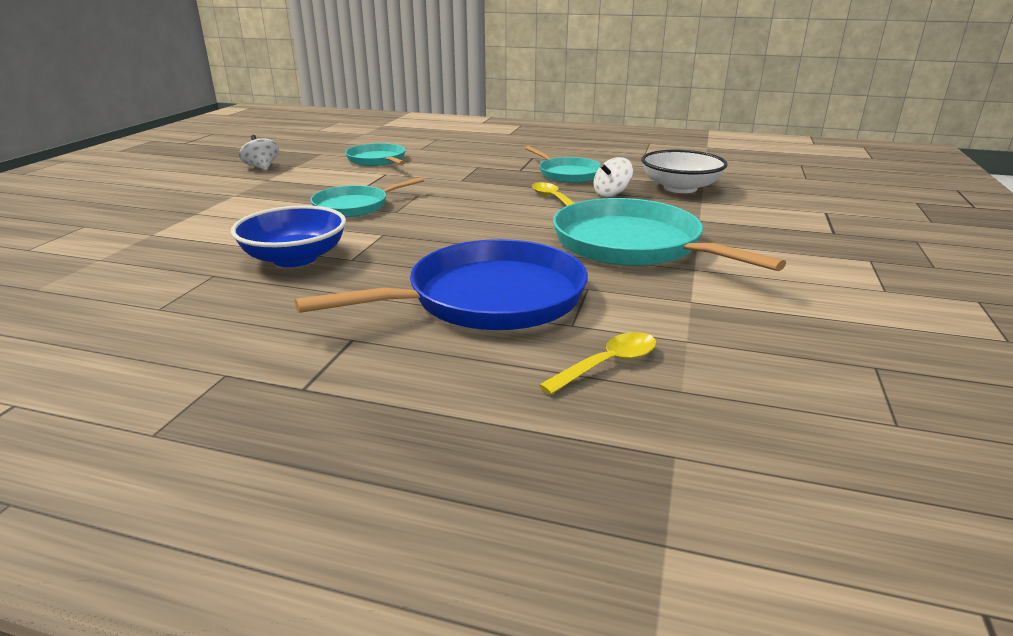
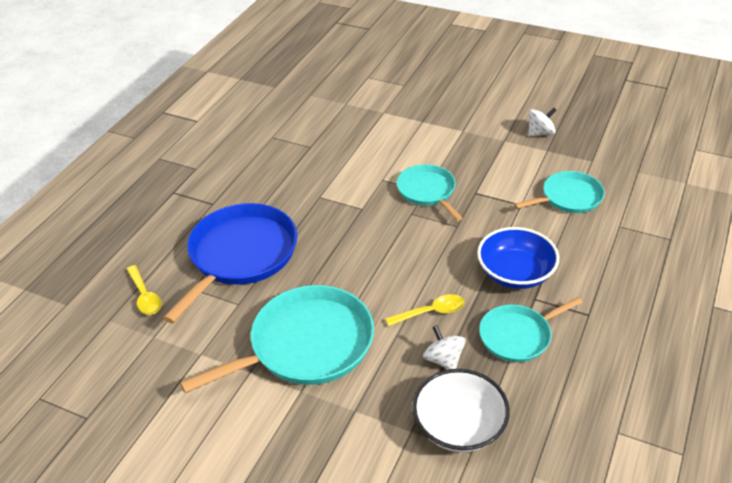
camera: 100 degrees right, 15 degrees up
(295, 258) = (327, 173): blue bowl -> blue bowl (515, 273)
(488, 298) = (240, 255): blue pan -> blue pan turned 135 degrees counterclockwise

